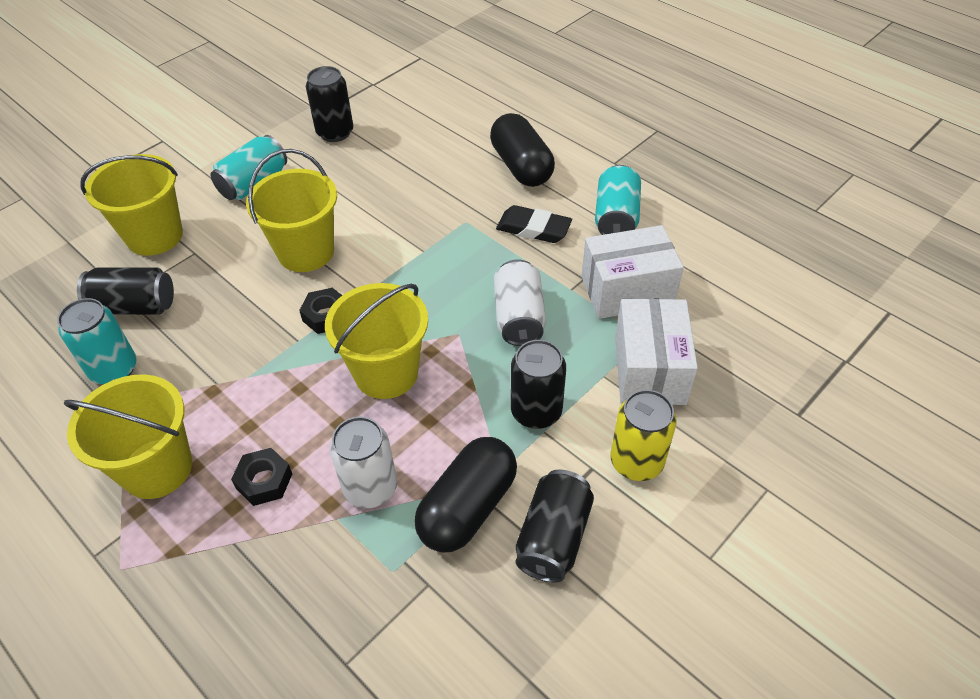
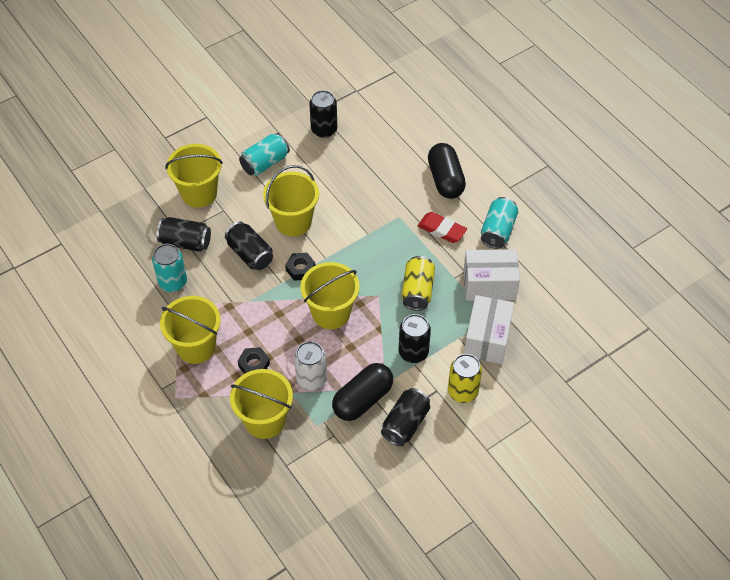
camera: 10 degrees right, 5 degrees up
(242, 307) = (250, 254): none -> black can
(294, 580) = (265, 420): none -> yellow bucket
(519, 317) = (417, 291): white can -> yellow can
(533, 228) = (442, 229): black eraser -> red eraser

